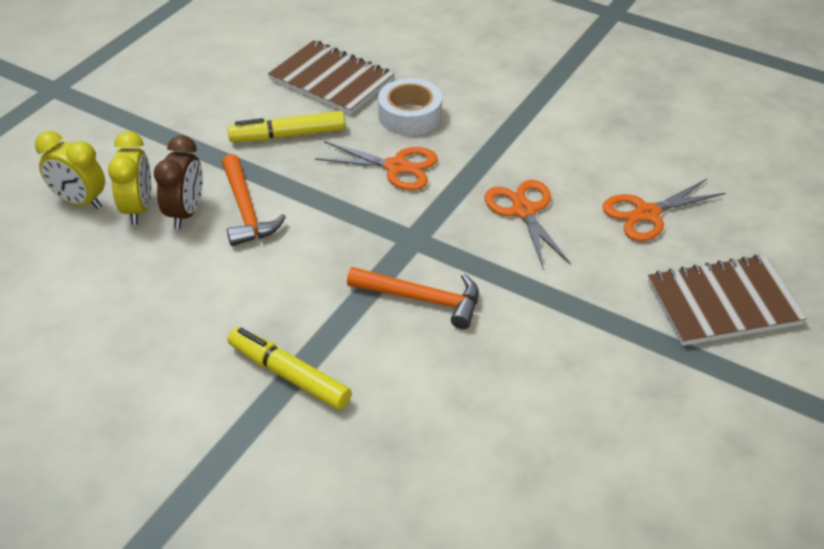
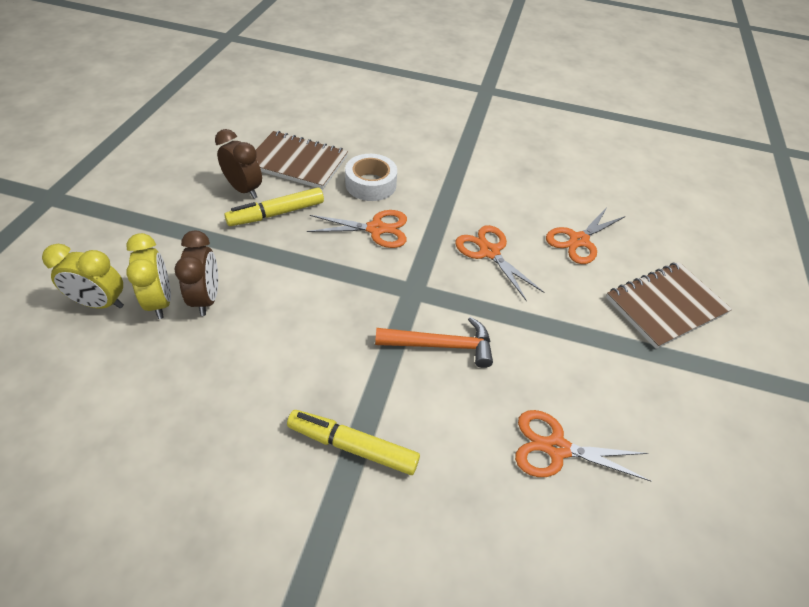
camera: 20 degrees left, 5 degrees up
(246, 210) = (261, 287): orange hammer -> none
(260, 104) = (244, 189): none -> brown clock
(508, 419) = (556, 448): none -> orange scissors

